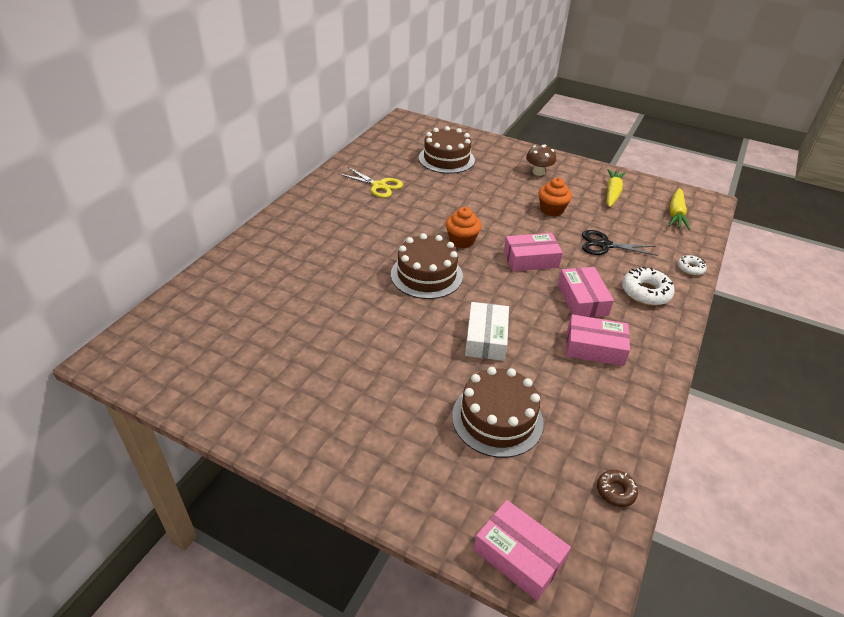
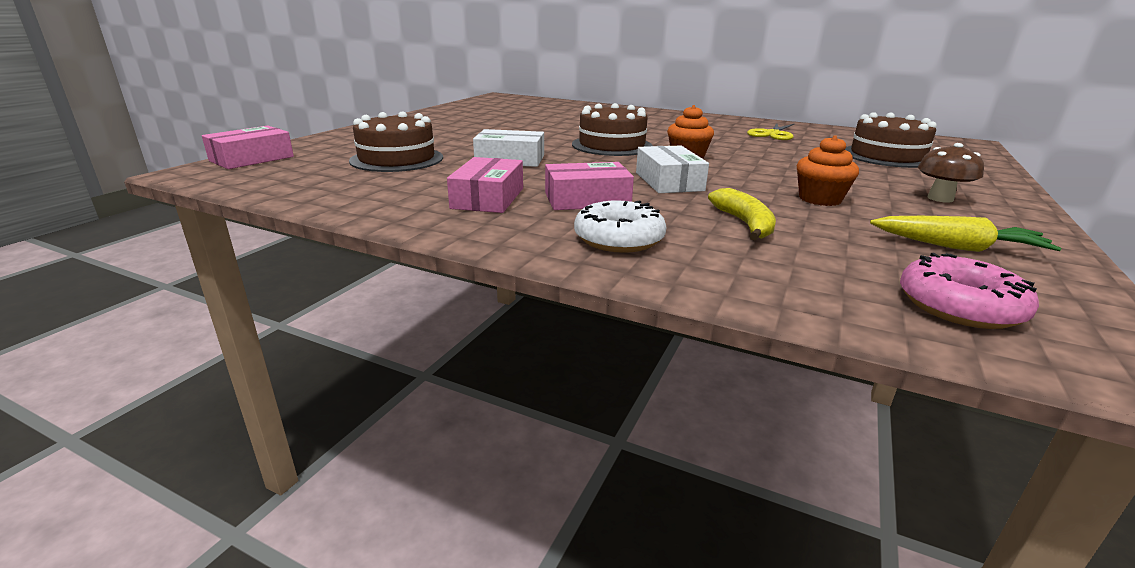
camera: 90 degrees right, 15 degrees down
(531, 259) = (669, 181): pink box -> white box
(604, 245) = (744, 224): black scissors -> yellow banana
(615, 491) = (272, 189): brown donut -> none
(676, 214) = (959, 306): yellow carrot -> pink donut
(690, 268) = (720, 288): white donut -> none

